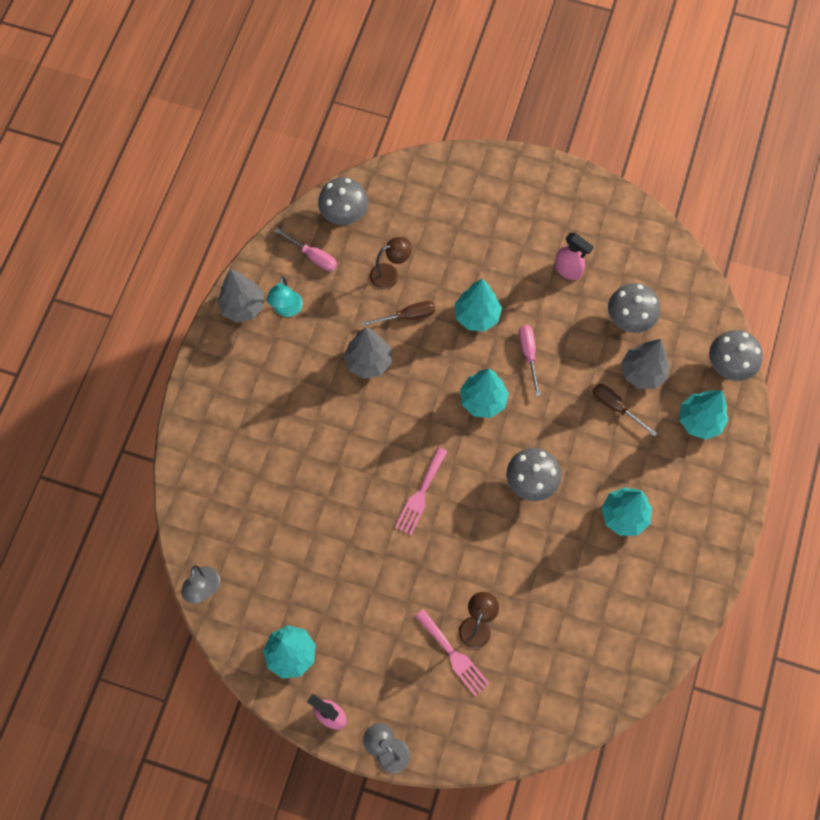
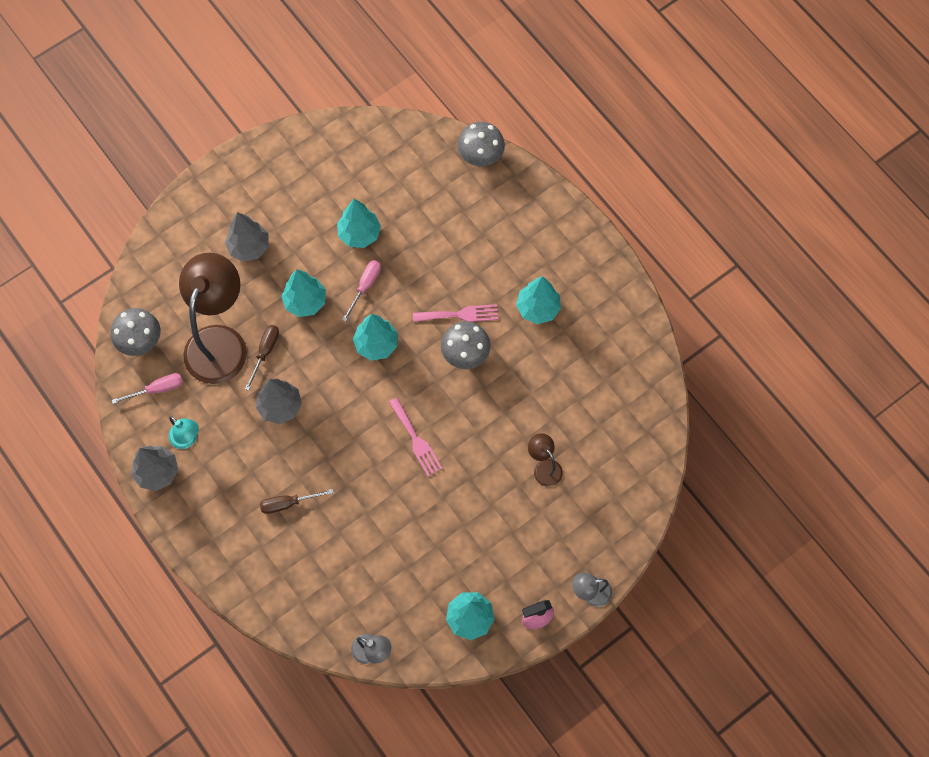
camera: 55 degrees left, 0 degrees up
(390, 274) = (220, 341): brown lamp -> brown lamp, size x2.25
(453, 655) = (554, 499): pink fork -> pink fork (460, 315)
(528, 354) = (365, 286): pink screwdriver -> pink screwdriver turned 90 degrees clockwise
(568, 270) = (320, 211): pink spray bottle -> none
(616, 407) = (453, 255): brown screwdriver -> brown screwdriver (288, 503)
(629, 320) = (393, 197): grey mushroom -> none
(642, 372) = (440, 218): grey tree -> grey tree (249, 247)
(699, 421) = (506, 206): turquoise tree -> turquoise tree (359, 234)

